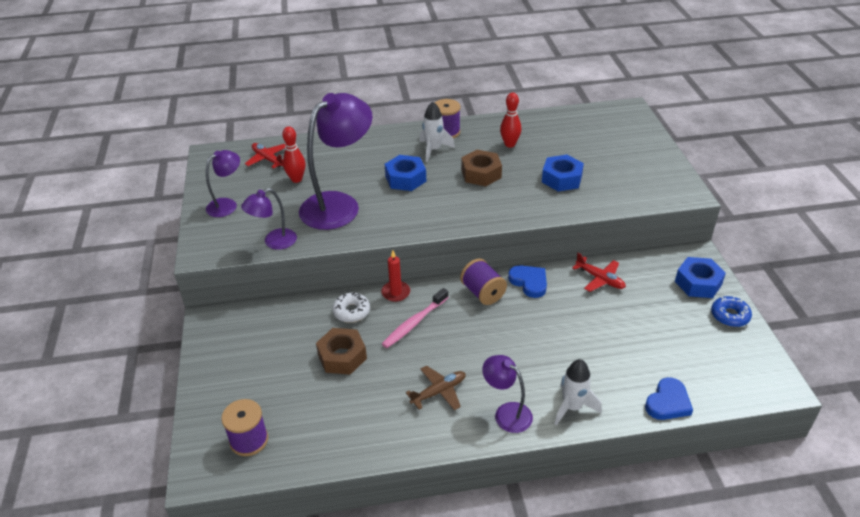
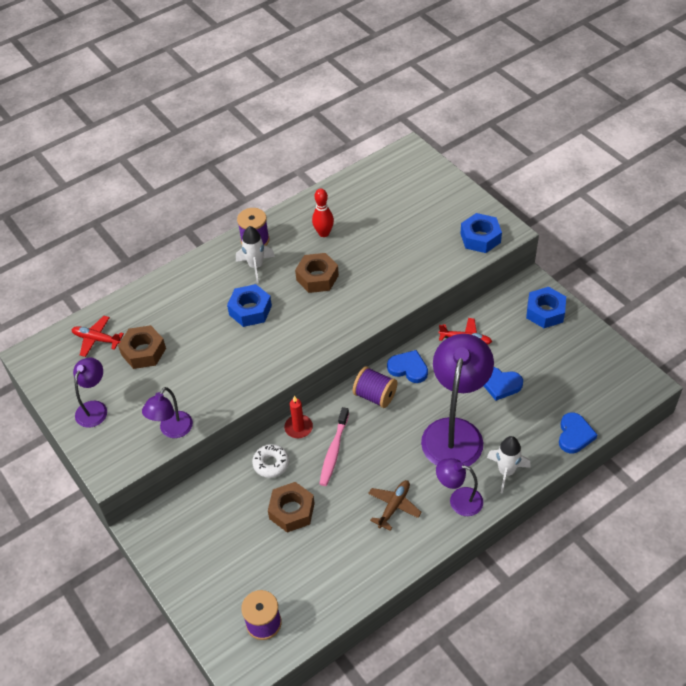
camera: 25 degrees left, 10 degrees up
(296, 179) = (143, 352): red bowling pin -> brown nut
(339, 204) = (206, 364): purple lamp -> purple lamp (455, 432)
(561, 179) = (393, 256): blue nut -> blue nut (480, 238)
(613, 328) = (500, 384): none -> blue heart
(730, 316) = (583, 334): blue donut -> none

